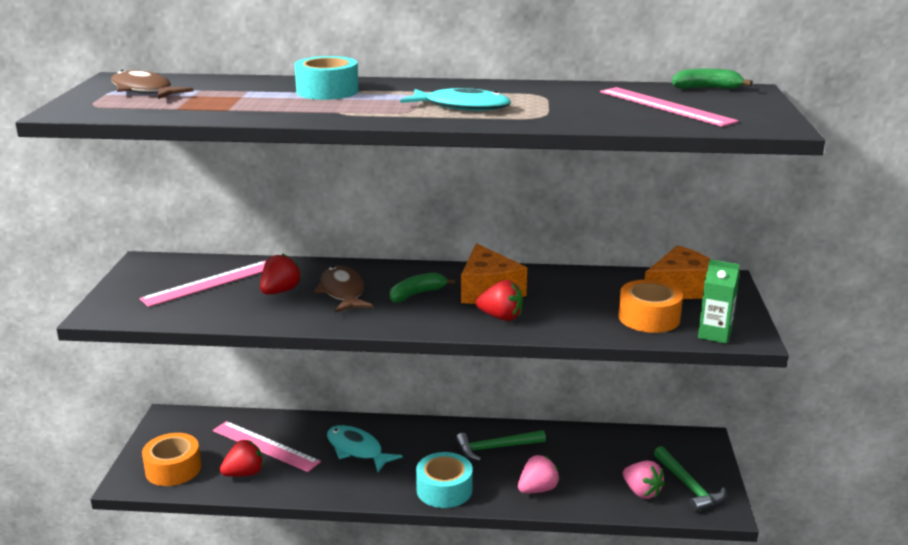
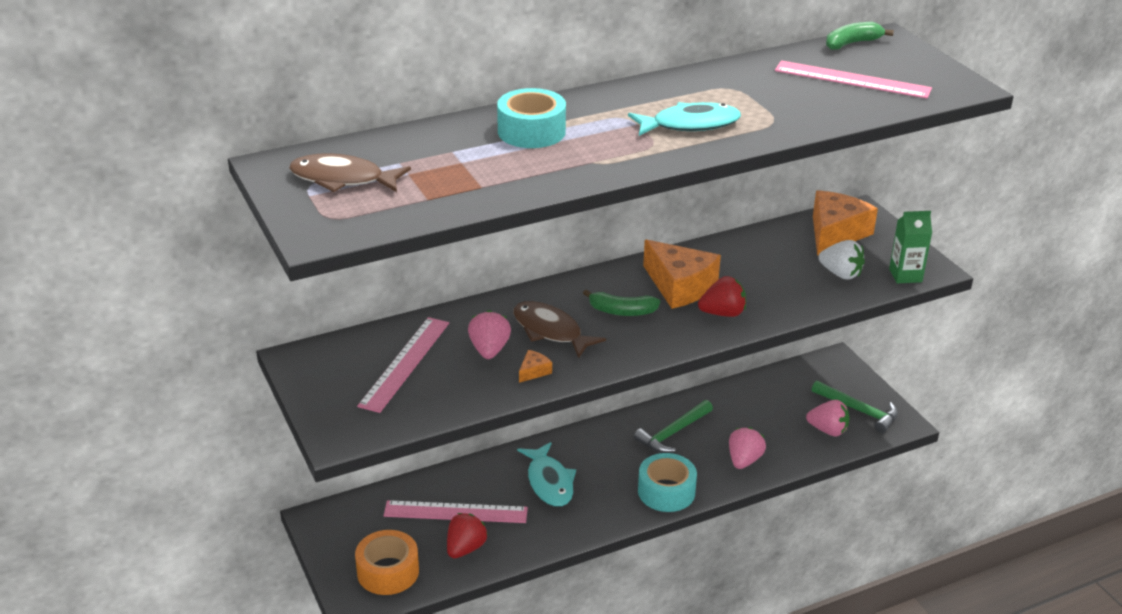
camera: 30 degrees left, 10 degrees up
(280, 291) = (489, 350): red strawberry -> pink strawberry
(293, 313) = (534, 371): none -> orange cheese
(357, 450) = (549, 482): turquoise fish -> turquoise fish turned 120 degrees counterclockwise
(416, 294) = (622, 311): green banana -> green banana turned 105 degrees counterclockwise
(649, 318) = (840, 274): orange tape -> white strawberry

